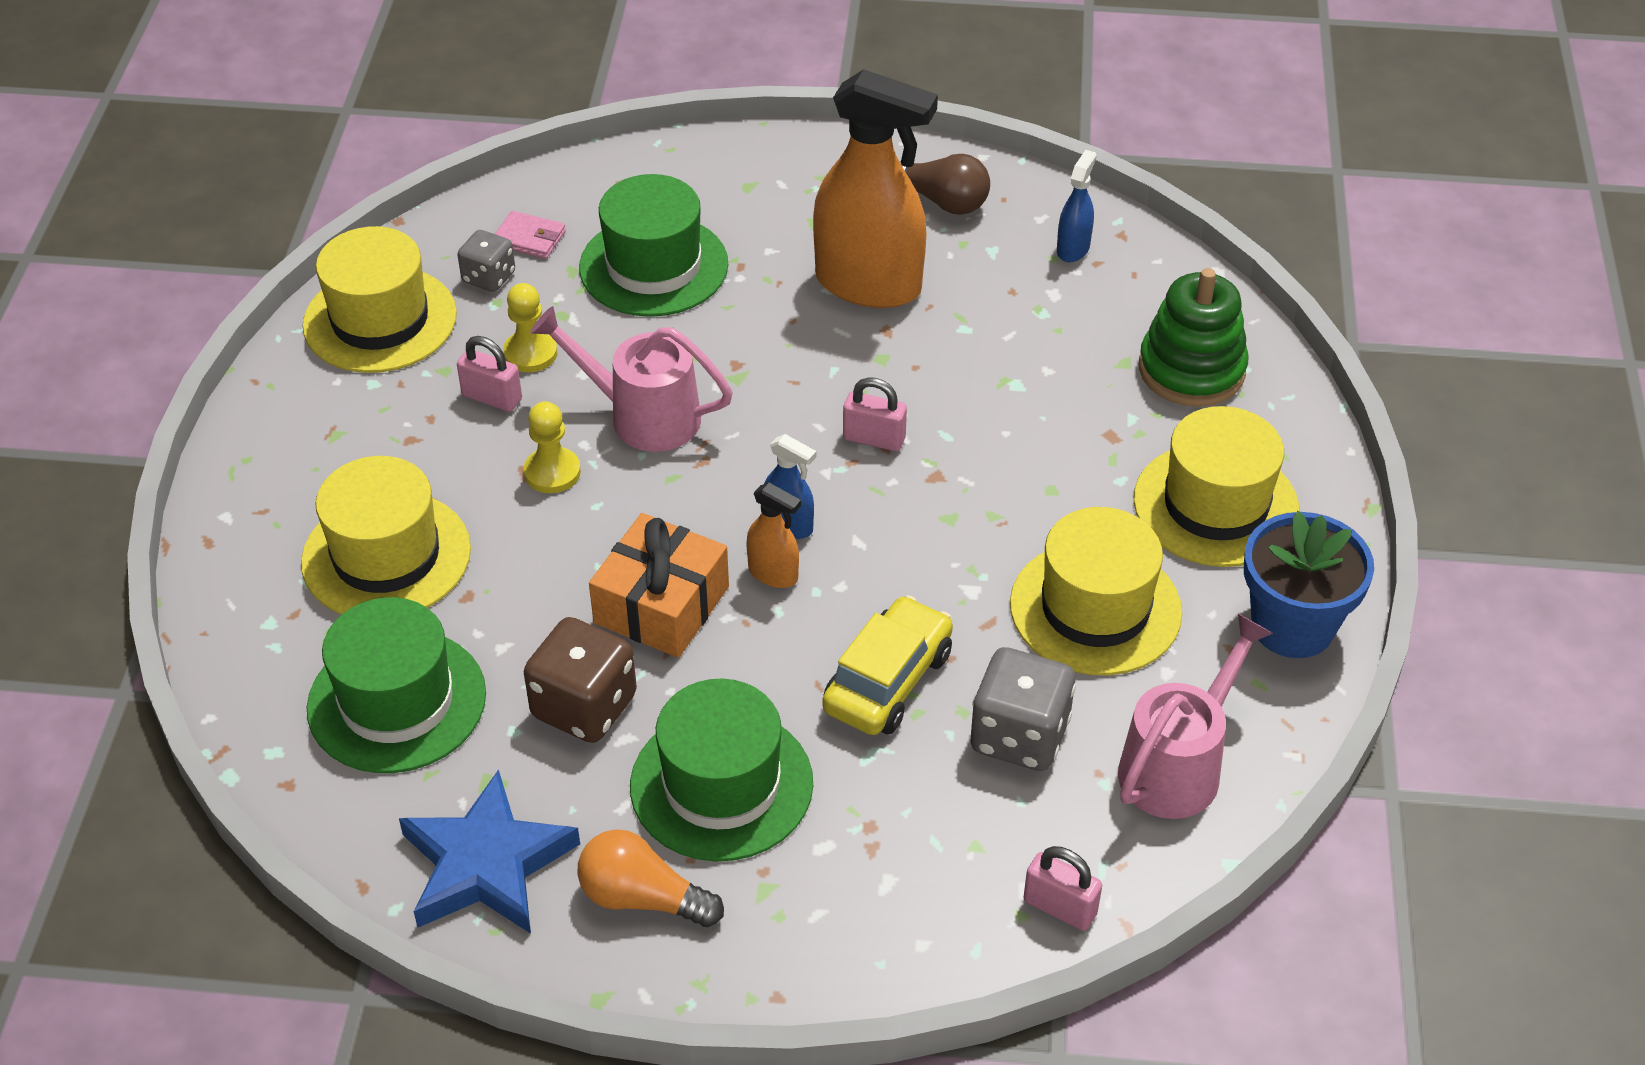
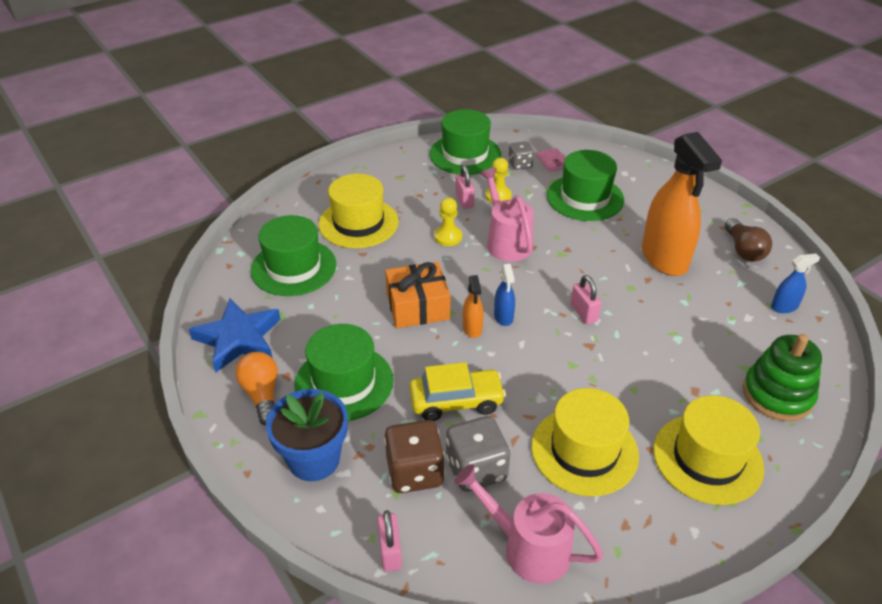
camera: 50 degrees right, 5 degrees down
(380, 320) = (465, 154): yellow hat -> green hat
(584, 706) = (342, 317): brown dice -> brown dice (415, 472)
(1178, 764) = (527, 547): pink watering can -> pink watering can turned 150 degrees counterclockwise
(1292, 626) = (672, 542): blue flower pot -> blue flower pot (314, 459)

